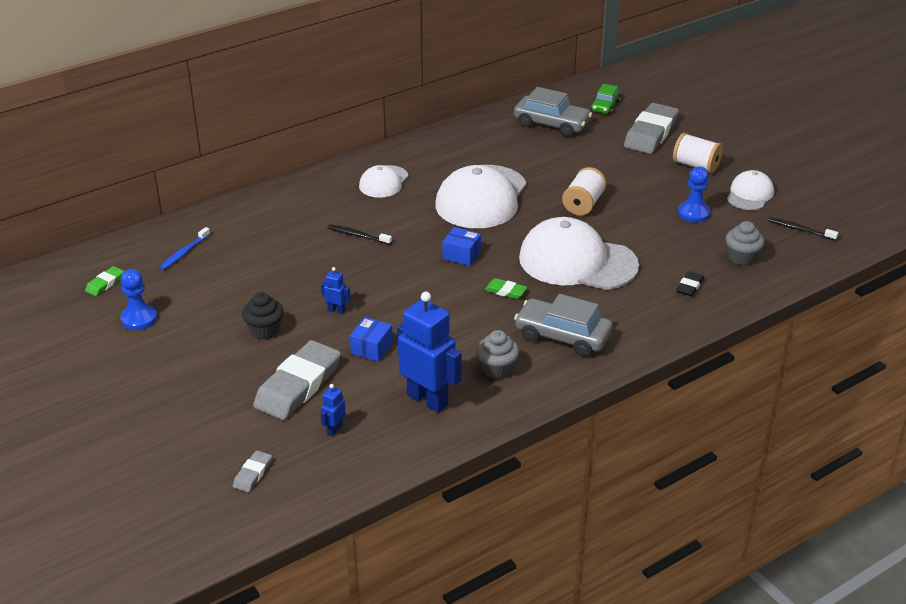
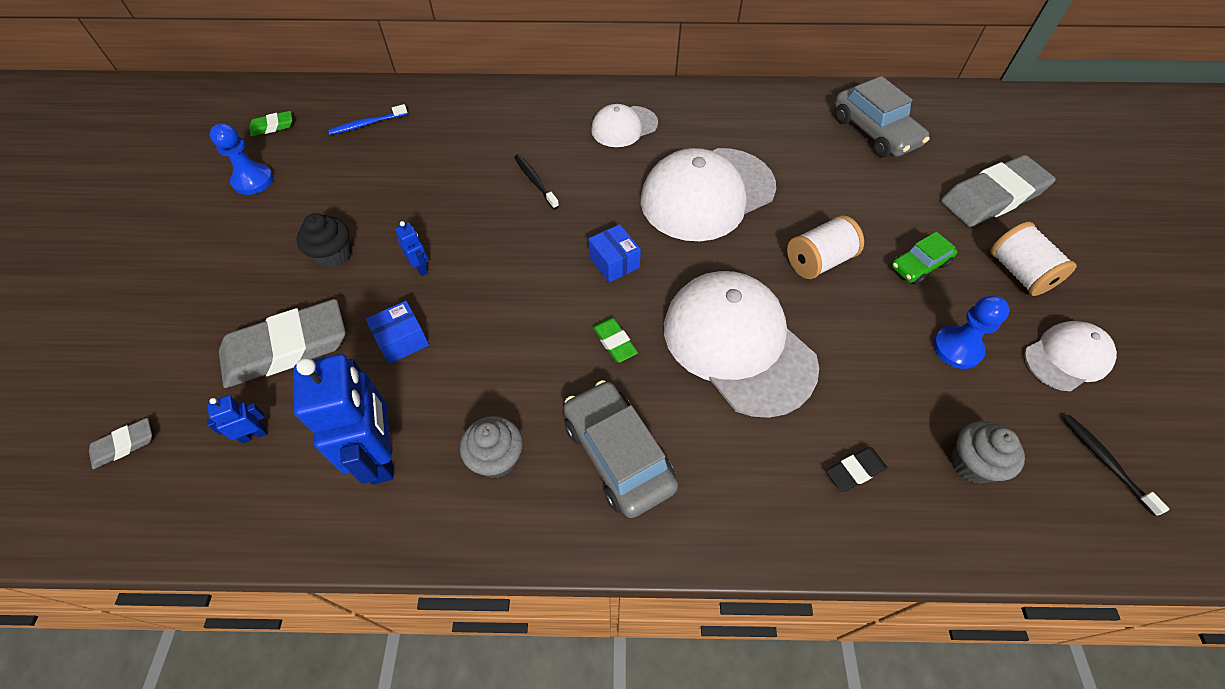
camera: 35 degrees right, 20 degrees up
(605, 106) = (962, 134): green car -> green car (919, 265)

